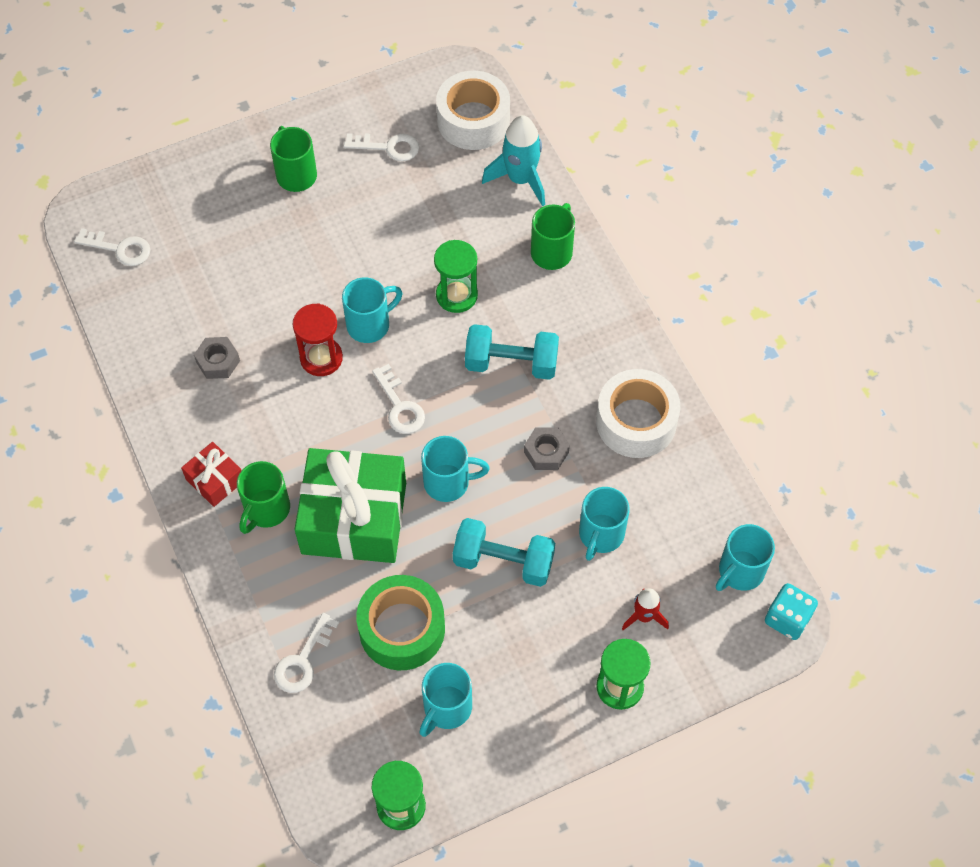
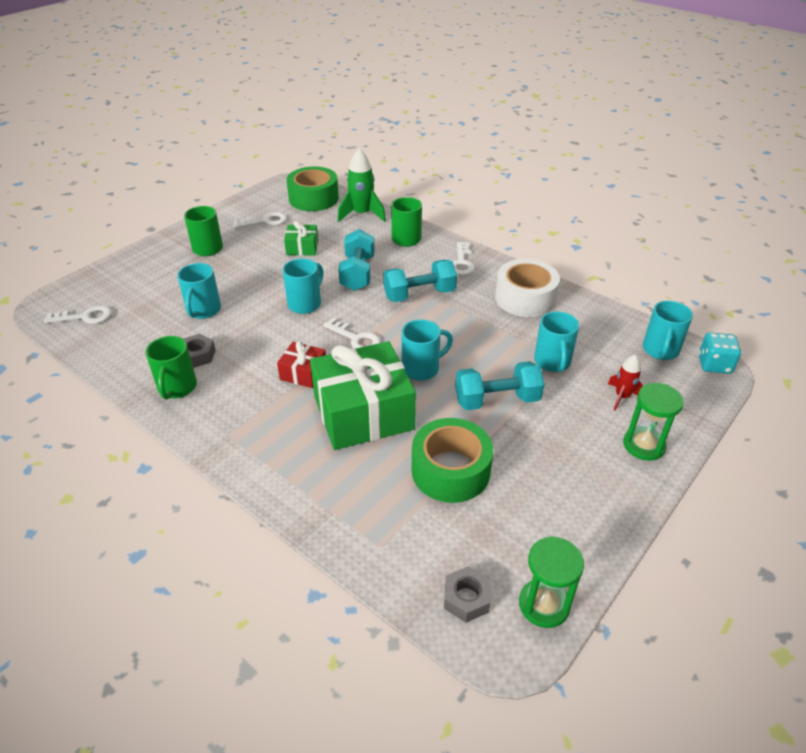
camera: 25 degrees left, 20 degrees down
(215, 480) = (232, 427): red gift -> red gift (303, 373)
(266, 509) = (287, 431): green mug -> green mug (177, 388)
(303, 660) = (381, 525): white key -> white key (462, 262)
(321, 358) = (279, 330): red hourglass -> none
(412, 219) = (302, 248): none -> green gift
(446, 708) = (526, 512): turquoise mug -> turquoise mug (203, 310)
(456, 295) = (357, 273): green hourglass -> turquoise dumbbell
(473, 120) = (313, 198): white tape -> green tape
(520, 179) = (362, 214): turquoise rocket -> green rocket
(546, 452) = (478, 331): grey nut -> grey nut (466, 598)

